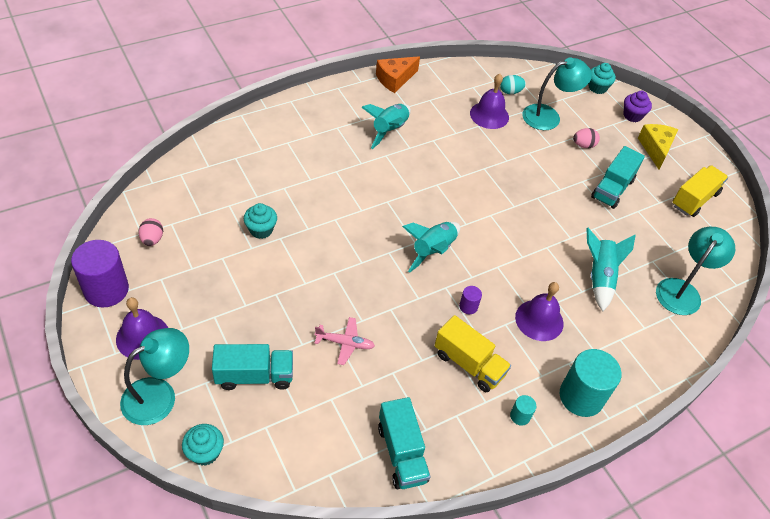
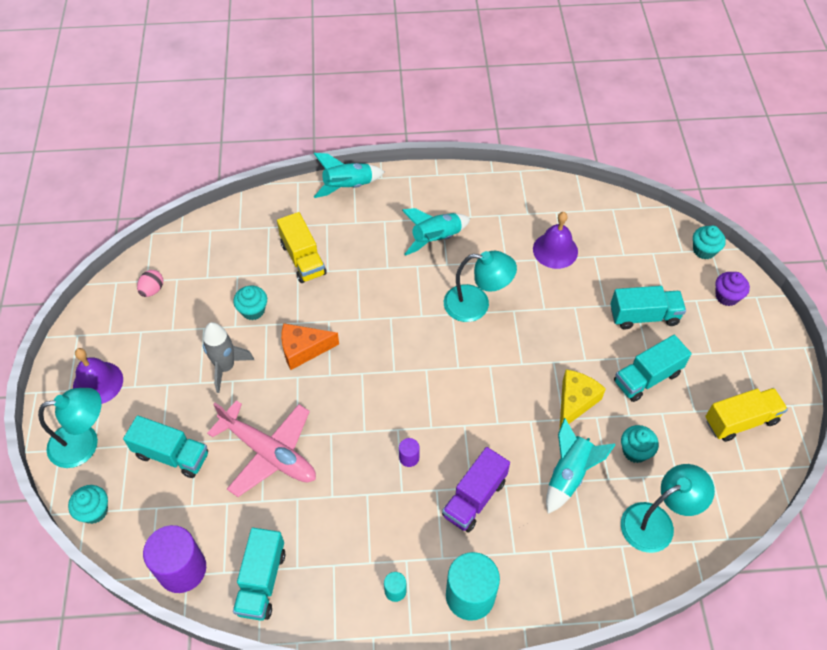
camera: 30 degrees right, 5 degrees up
(106, 290) = (90, 327): purple cylinder -> purple cylinder (182, 569)
(263, 285) = (226, 367): none -> grey rocket
(345, 343) = (269, 453): pink plane -> pink plane, size x1.98
(395, 79) = (474, 181): orange cheese -> orange cheese (303, 350)
(433, 251) = (407, 386): turquoise rocket -> turquoise rocket (348, 187)
(469, 364) = (375, 518): yellow truck -> yellow truck (303, 259)
(510, 92) = (595, 229): turquoise egg -> none
(539, 320) = (474, 498): purple bell -> purple truck
(548, 116) = (623, 270): turquoise lamp -> turquoise lamp (476, 304)
(583, 145) = (644, 316): pink egg -> turquoise truck
(636, 244) = (635, 451): none -> turquoise cupcake
(655, 149) = (730, 345): yellow cheese -> yellow cheese (575, 402)

